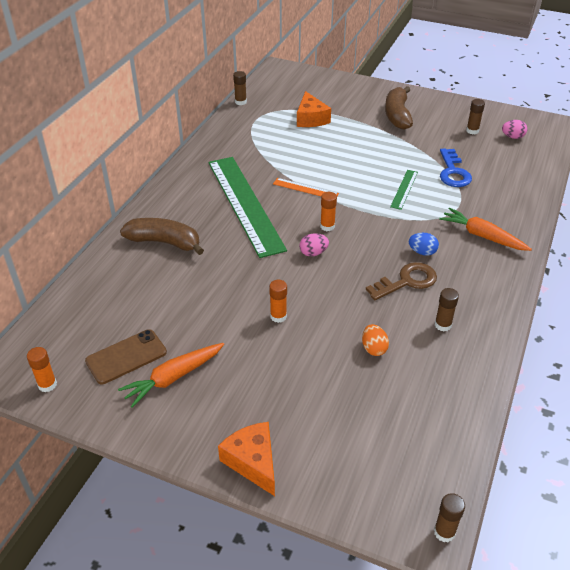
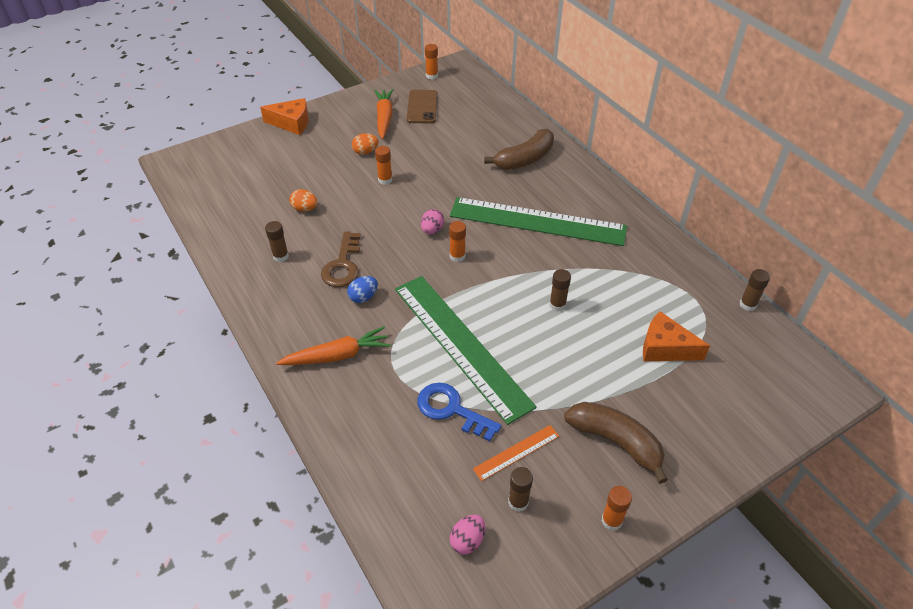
camera: 125 degrees right, 5 degrees up
(248, 357) = (365, 152): none -> orange egg
(305, 189) = (526, 271): orange ruler -> orange ruler (516, 452)
(404, 189) = (461, 345): green ruler -> green ruler, size x2.39
(442, 104) = (611, 520): none -> orange glue stick
(444, 532) = (166, 166): brown glue stick -> brown glue stick (557, 305)

